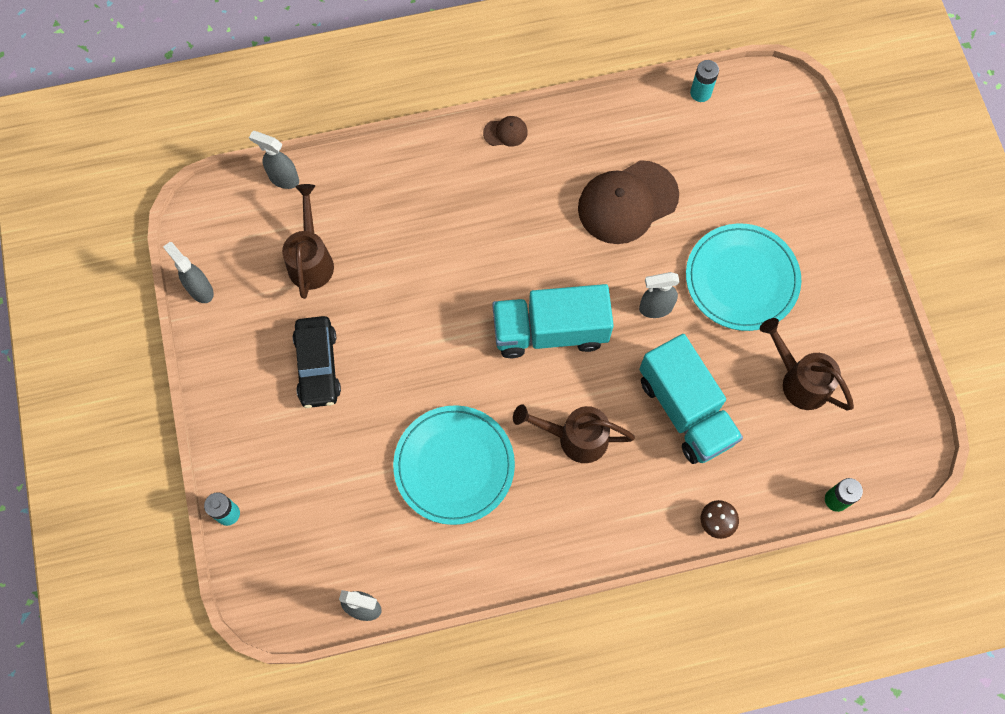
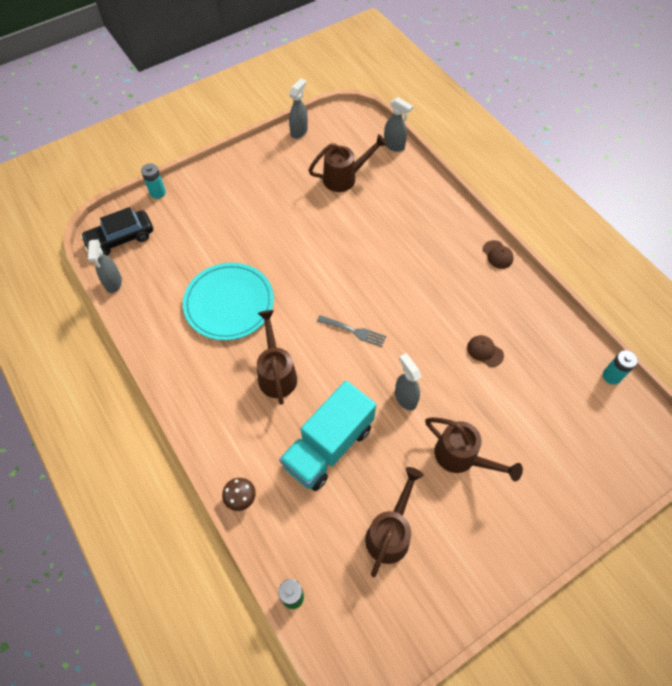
camera: 70 degrees right, 10 degrees down
(283, 178) = (394, 146): grey spray bottle -> grey spray bottle turned 120 degrees clockwise
(318, 366) = (272, 205): black car -> black car (120, 238)
(550, 331) = (354, 331): turquoise truck -> grey fork
(627, 202) = (485, 351): brown cap -> brown cap, size x0.43
(742, 279) = (461, 457): turquoise plate -> brown watering can

